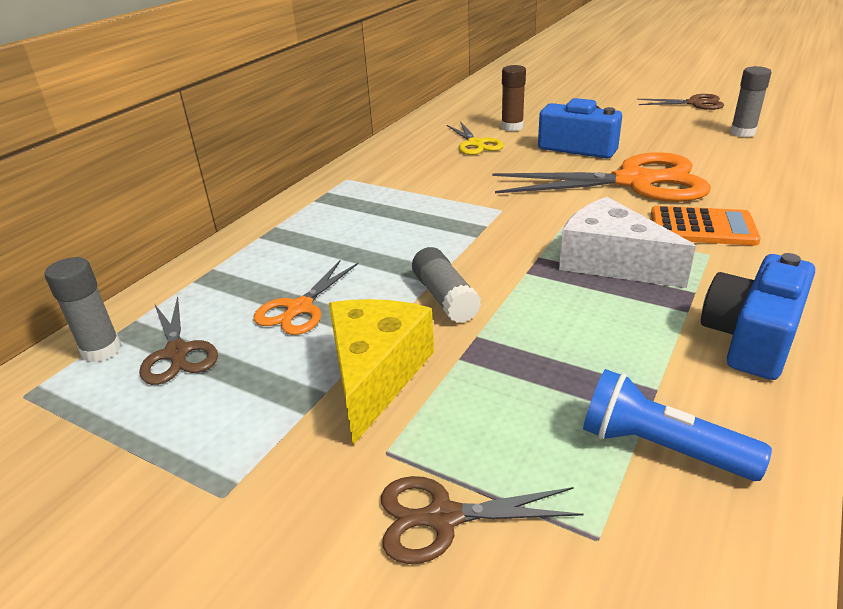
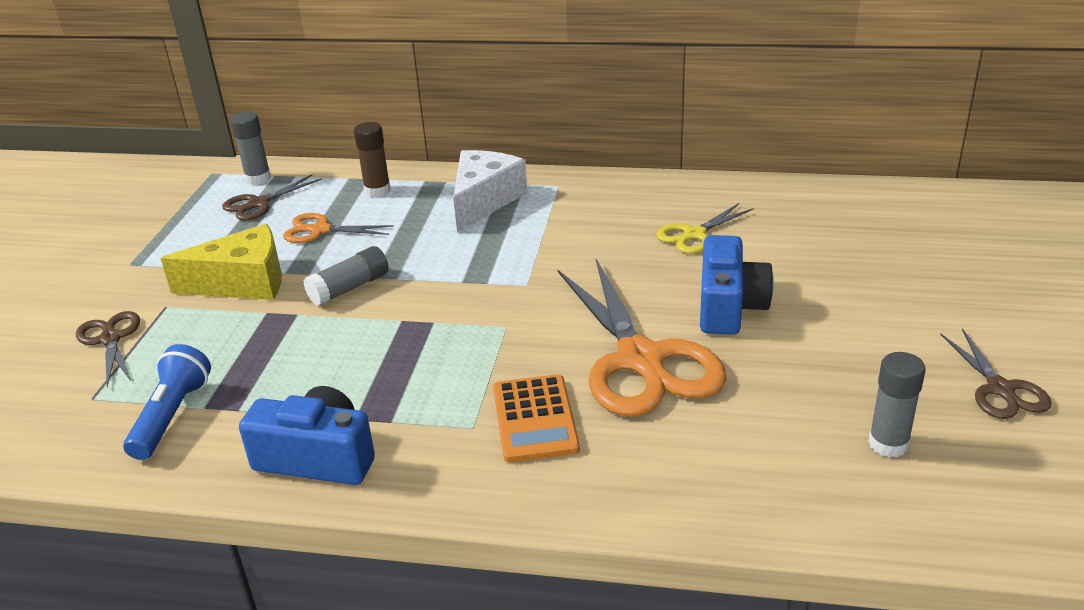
camera: 70 degrees right, 0 degrees up
(512, 127) = (768, 248): brown glue stick -> brown glue stick (377, 190)
(611, 262) = (435, 365): white cheese -> white cheese (484, 201)

